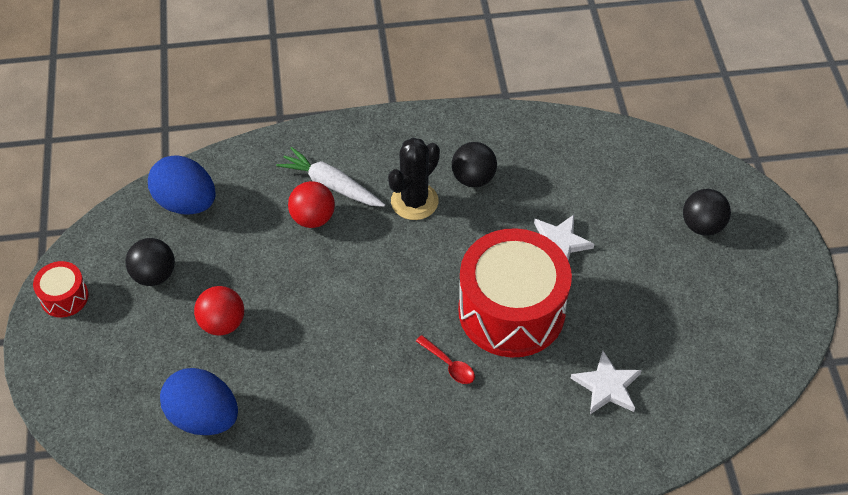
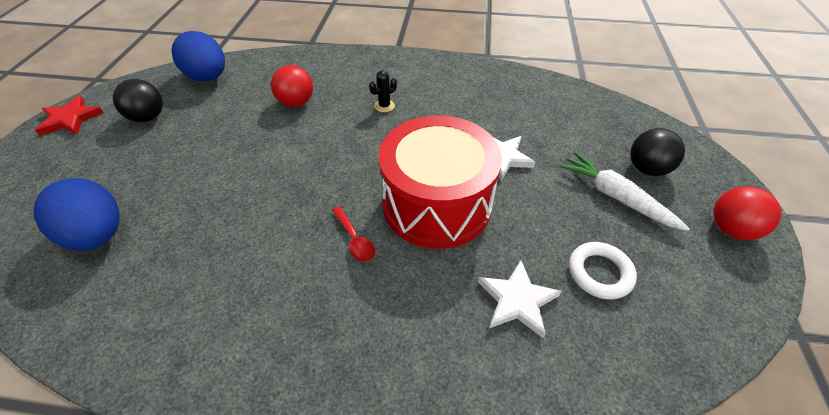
camera: 15 degrees right, 5 degrees down
(64, 297) = (70, 119): red drum -> red star
(222, 323) = (173, 161): red ball -> red ball (730, 229)
(331, 185) = (323, 85): white carrot -> white carrot (616, 197)
(414, 201) = (384, 106): black cactus -> black cactus, size x0.50
(473, 178) = (440, 99): black ball -> none
(671, 345) = (599, 273): none -> white ring

